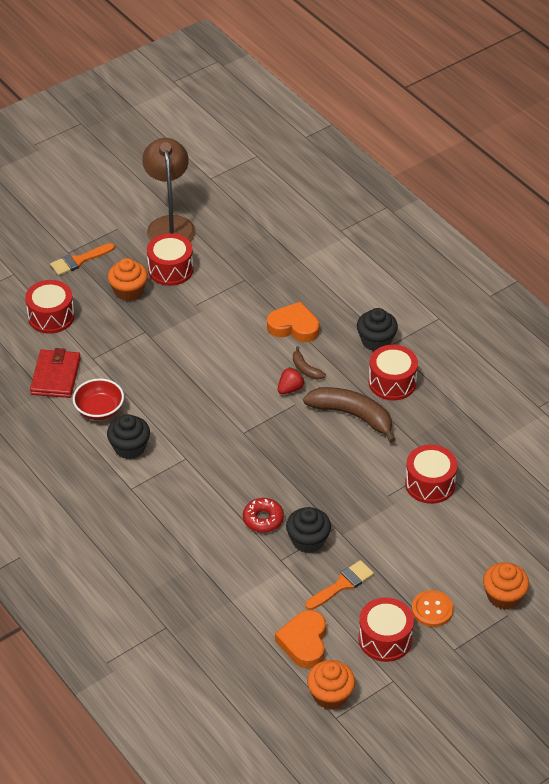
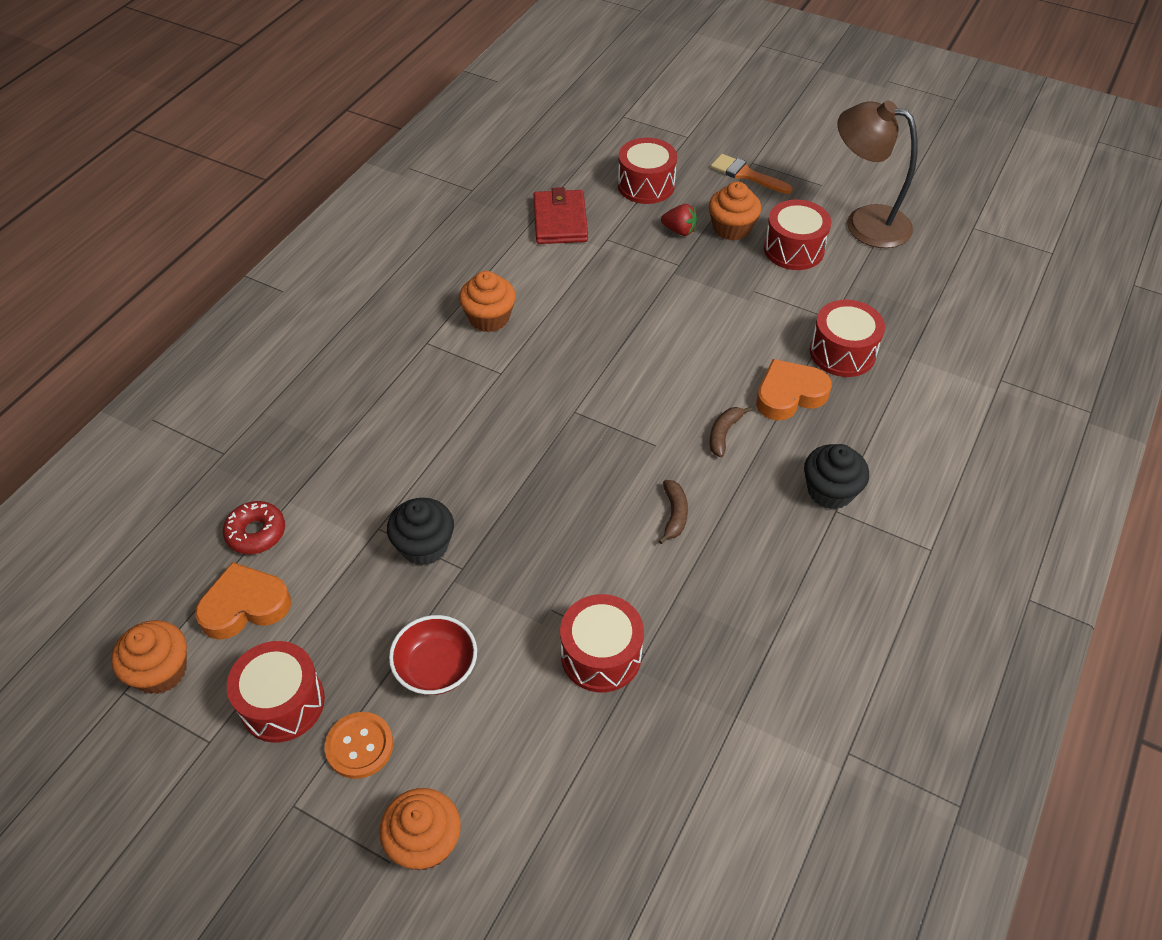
camera: 65 degrees right, 5 degrees up
(55, 376) = (560, 221): red wallet -> red wallet turned 75 degrees counterclockwise
(99, 410) = (532, 272): red bowl -> red bowl (436, 668)
(129, 447) = (489, 318): black cupcake -> orange cupcake
(170, 225) = (865, 222): brown lamp -> brown lamp turned 120 degrees counterclockwise
(263, 519) = (438, 484): red donut -> red donut (256, 533)
(290, 389) = (678, 430): red strawberry -> red strawberry (679, 231)
(294, 326) = (789, 395): orange heart -> orange heart turned 105 degrees counterclockwise
(342, 585) = (362, 613): orange brush -> none
(352, 416) = (674, 514): brown banana -> brown banana, size x0.49
(392, 382) = (766, 538): red drum -> red drum (842, 352)

